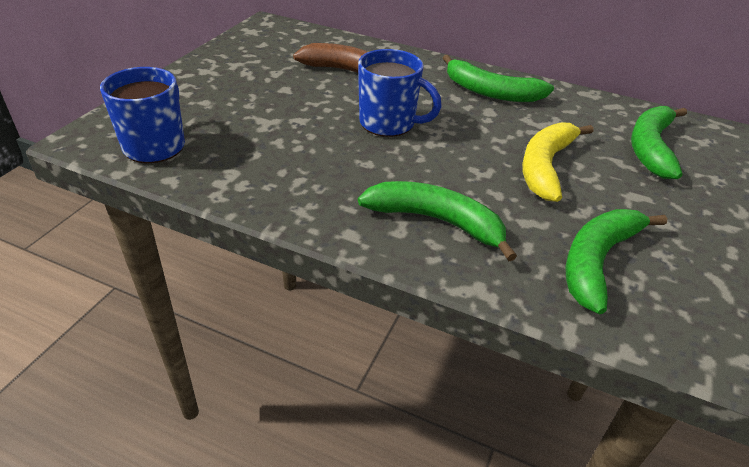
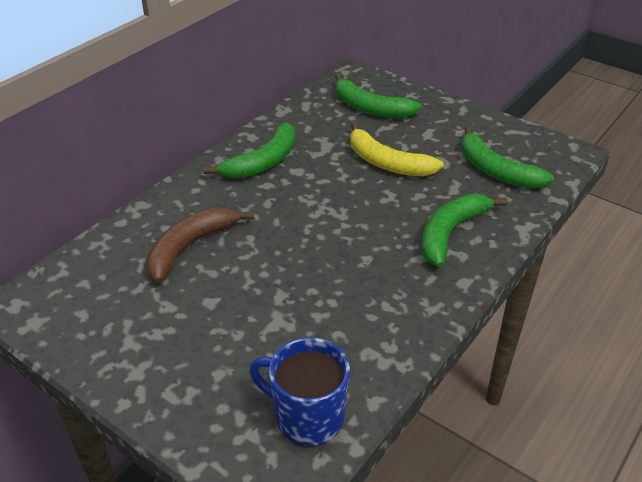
camera: 75 degrees left, 0 degrees up
(389, 123) = (303, 235): blue mug -> none

